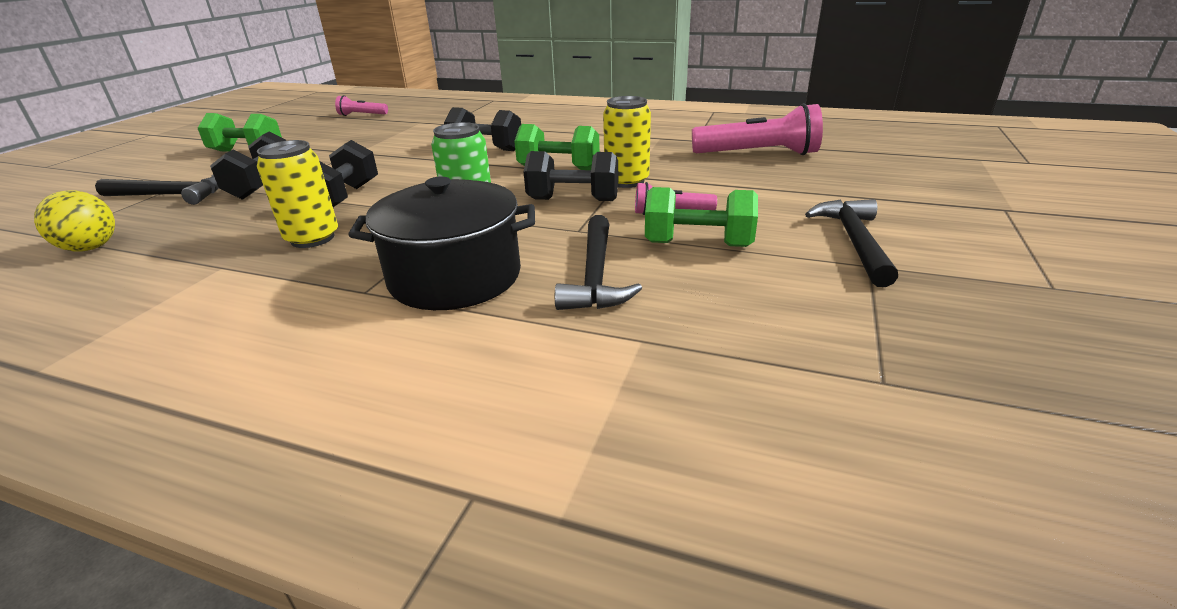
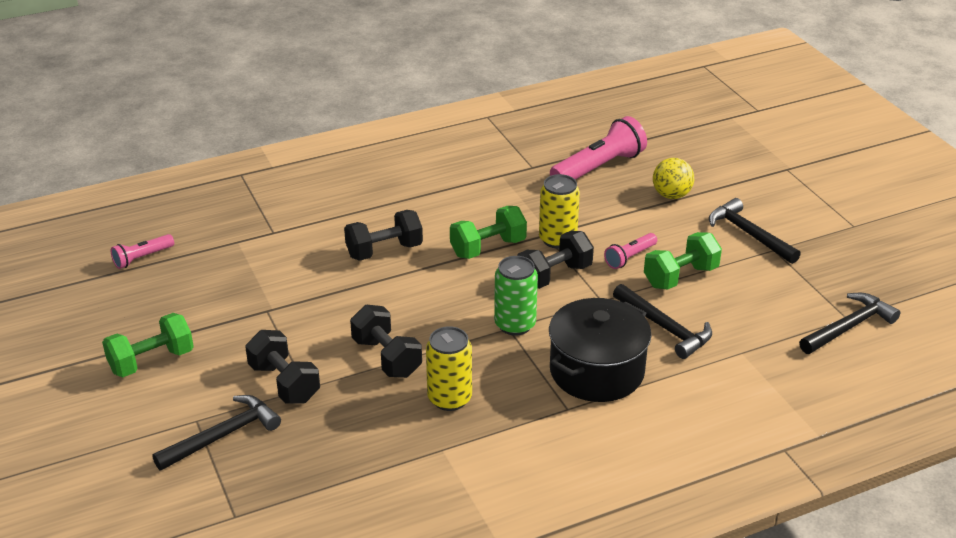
camera: 45 degrees left, 5 degrees up
(91, 248) = (303, 499): yellow ball -> yellow ball (671, 195)
(870, 394) = (849, 327): none -> black hammer

